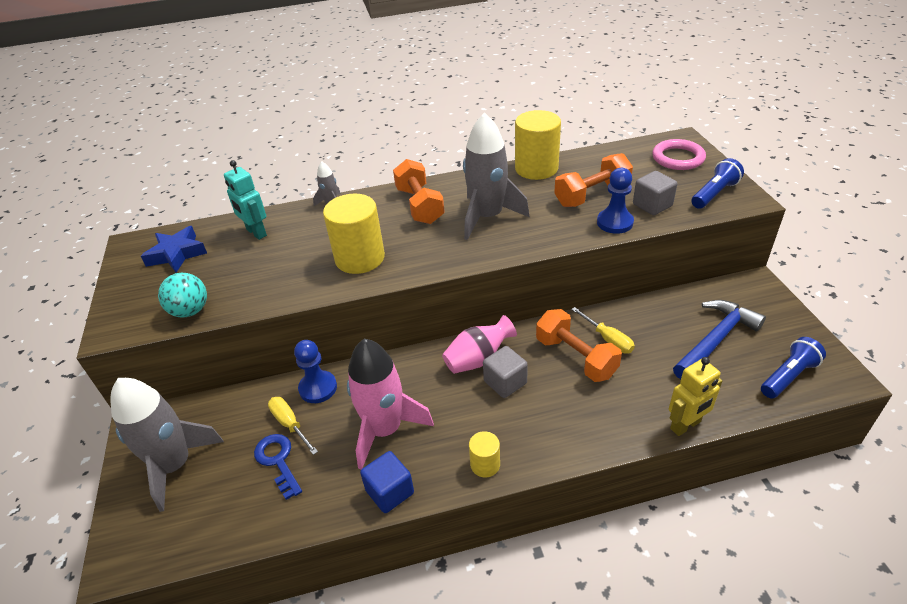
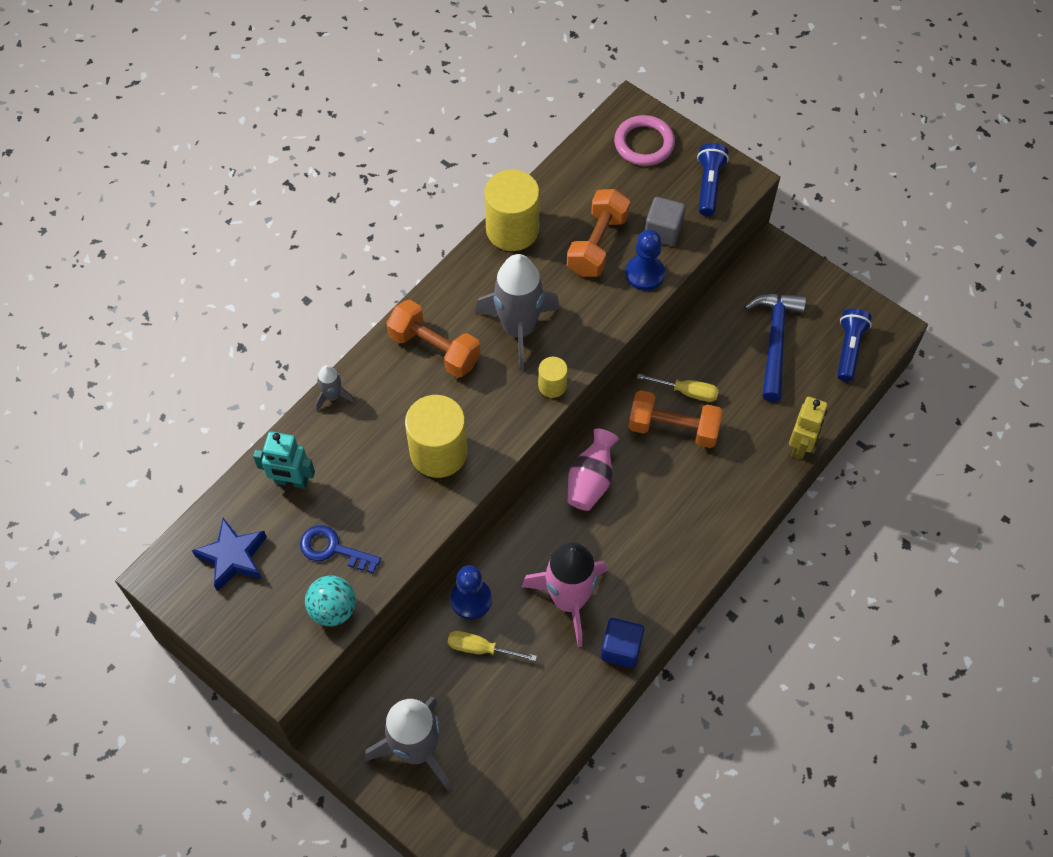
camera: 40 degrees left, 20 degrees up
(278, 461) = (504, 686): blue key -> blue key (333, 549)
(485, 464) = (675, 578): yellow cylinder -> yellow cylinder (552, 385)
(505, 382) = (632, 491): grey cube -> none

